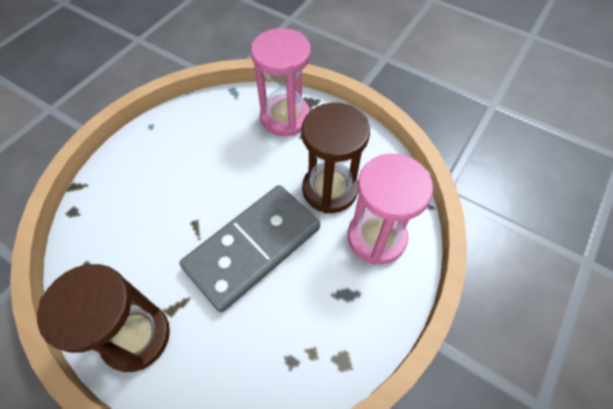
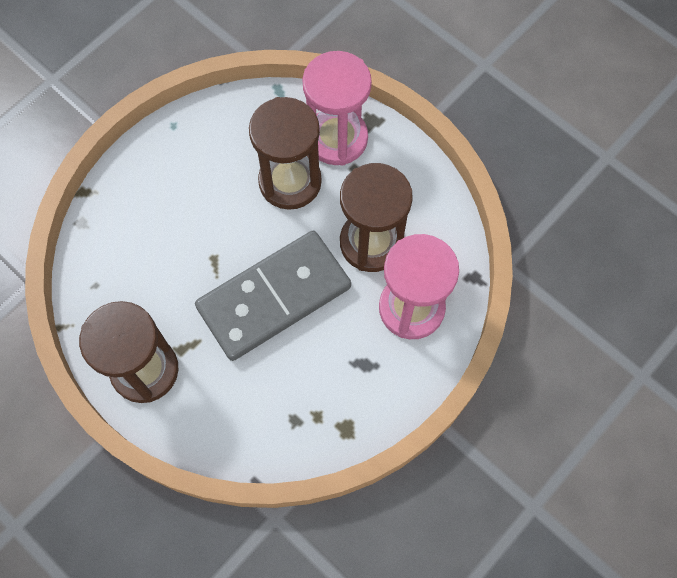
camera: 10 degrees right, 10 degrees up
(252, 153) = (290, 182): none -> brown hourglass

